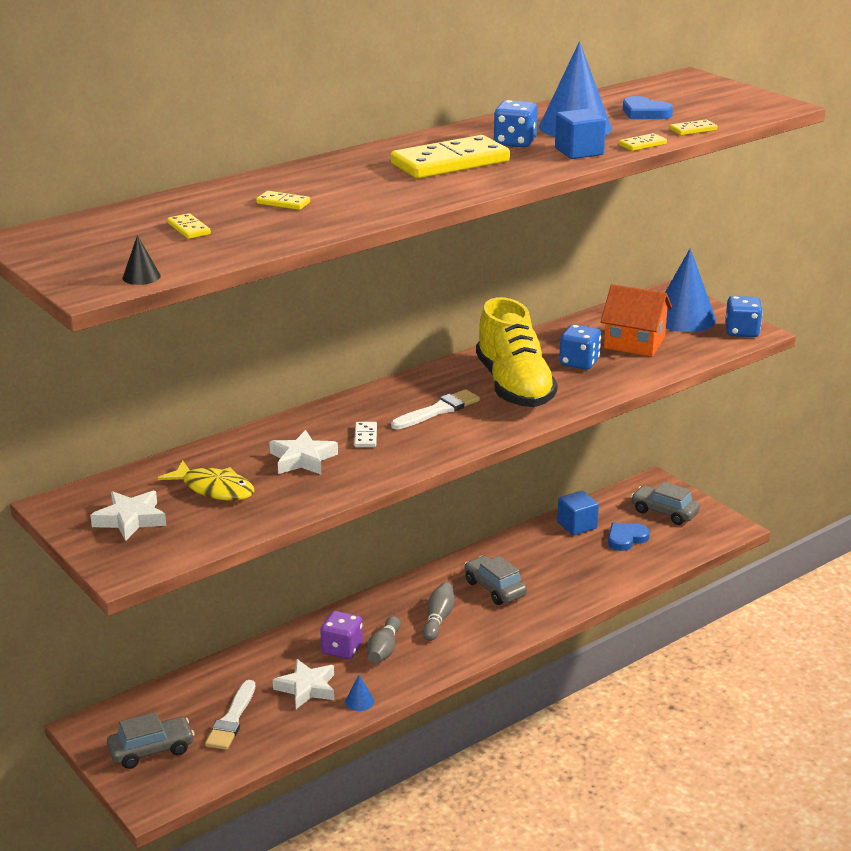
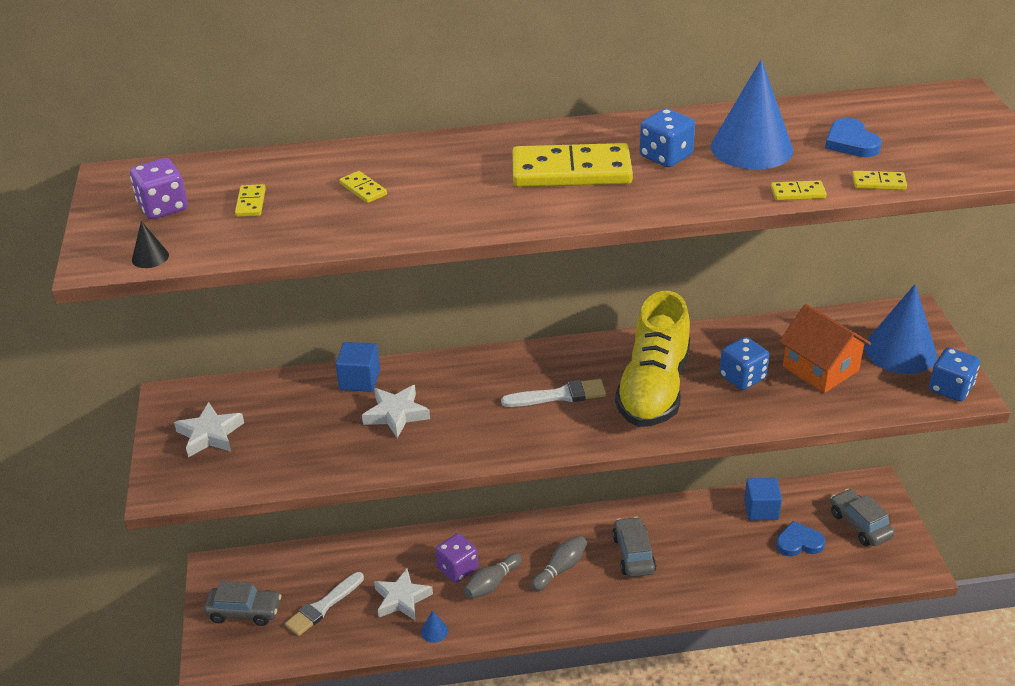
camera: 30 degrees right, 10 degrees up
(105, 246) = (163, 207): none -> purple dice
(214, 489) = (299, 424): yellow fish -> none
(365, 436) = (469, 406): white domino -> none
(579, 151) = (718, 187): blue cube -> blue cube (359, 380)

